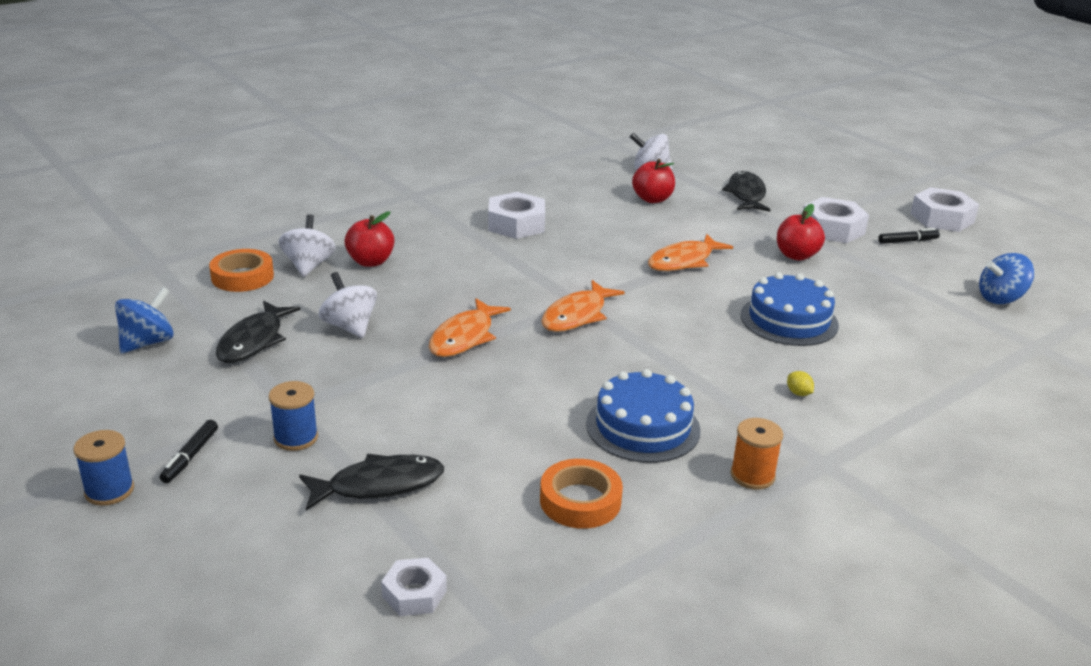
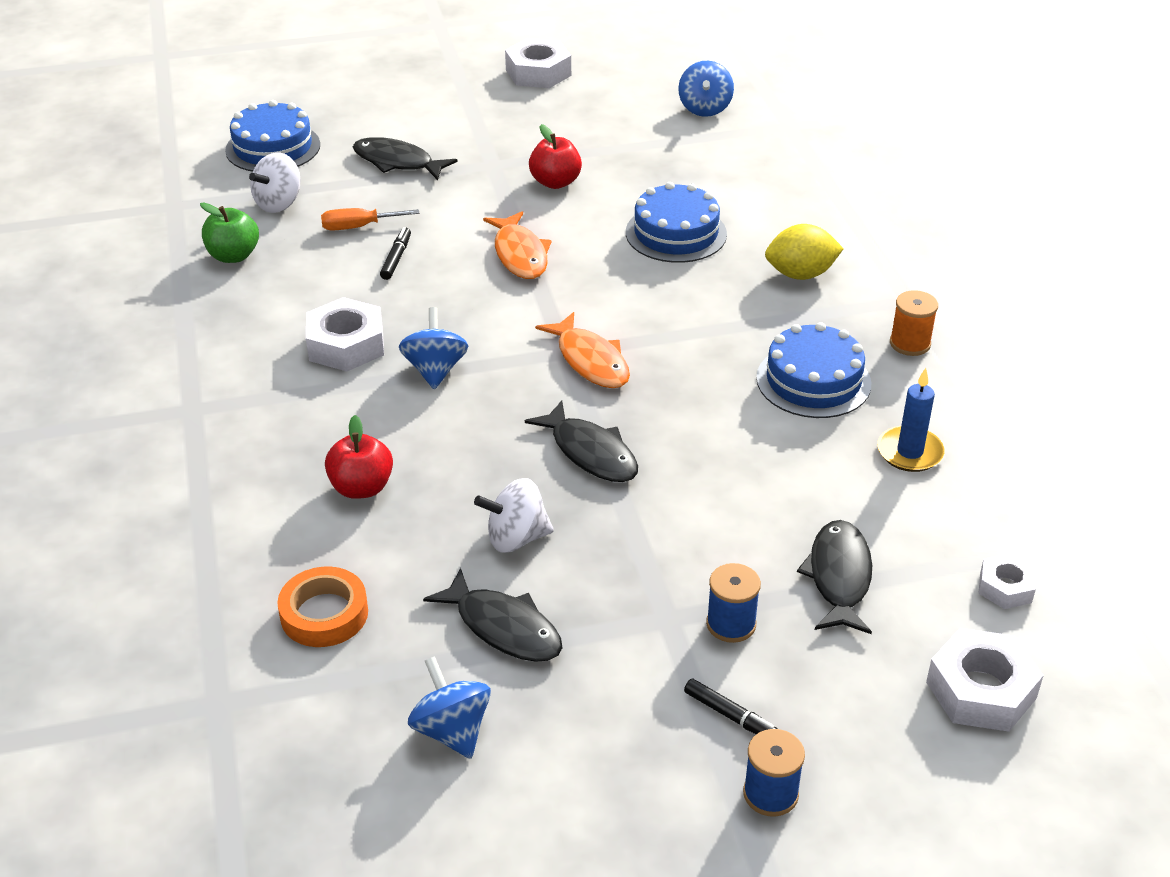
camera: 65 degrees left, 10 degrees up
(308, 266) = (335, 545): white spinning top -> none
(464, 337) = (590, 452): orange fish -> black fish
(514, 259) = (435, 370): none -> blue spinning top
(577, 170) = (233, 256): none -> green apple
(580, 501) = (910, 452): orange tape -> blue candle
(652, 199) = (358, 227): red apple -> orange screwdriver
(711, 154) = (273, 147): none -> blue cake
(798, 393) = (800, 274): yellow lemon -> yellow lemon, size x2.34
(832, 229) = (515, 140): white nut -> white nut (981, 690)
(907, 241) = (570, 110): black marker -> black marker (396, 259)

